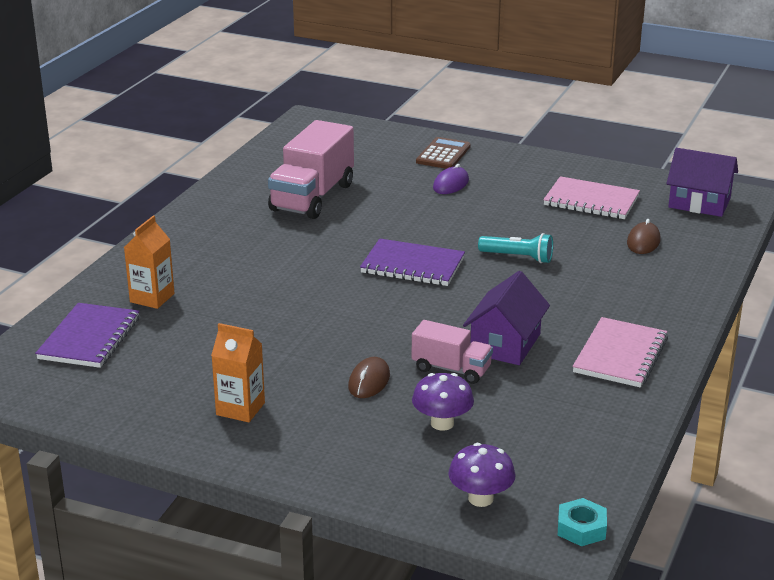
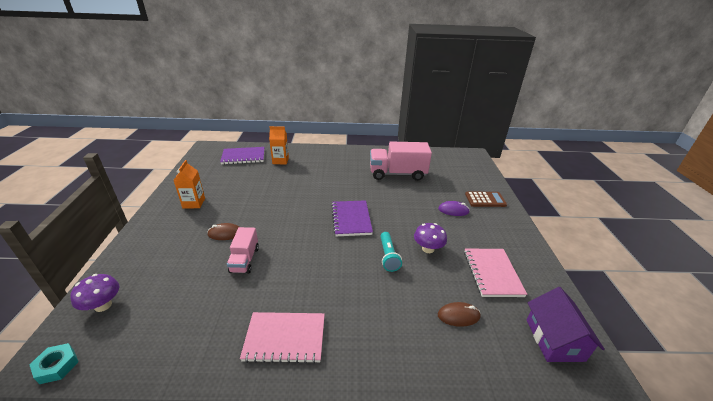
camera: 65 degrees right, 5 degrees up
(442, 423) = (185, 270): purple mushroom -> purple mushroom (428, 249)
(505, 344) = (280, 275): purple house -> none

